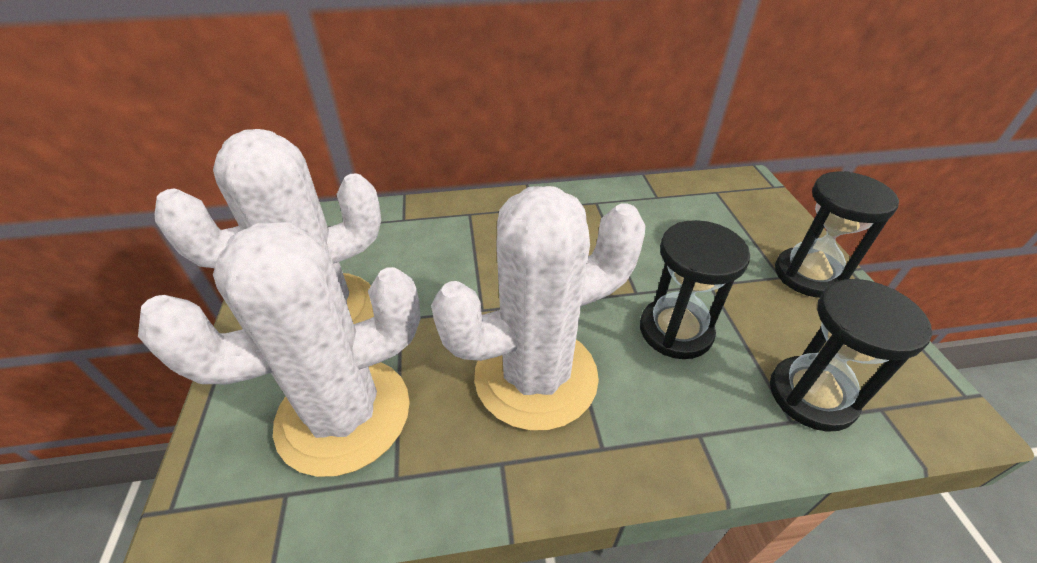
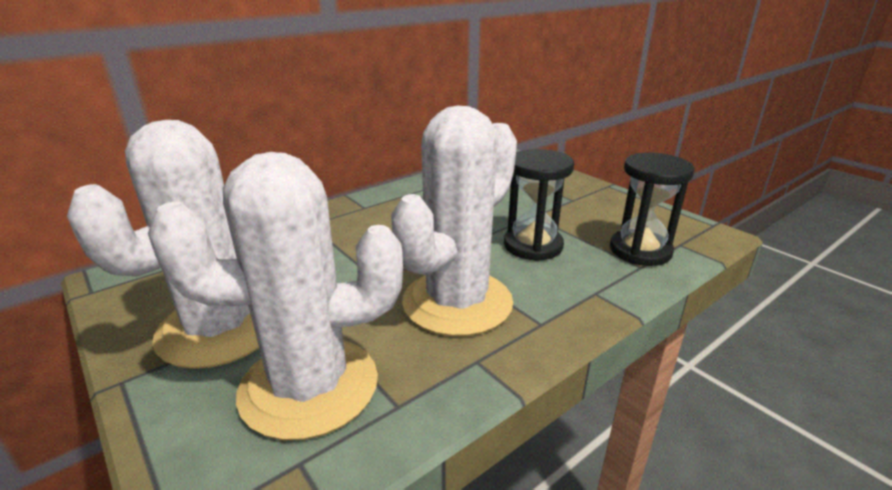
camera: 30 degrees left, 15 degrees down
(344, 414) = (309, 386): white cactus -> white cactus turned 45 degrees clockwise
(808, 275) = (587, 194): black hourglass -> none

